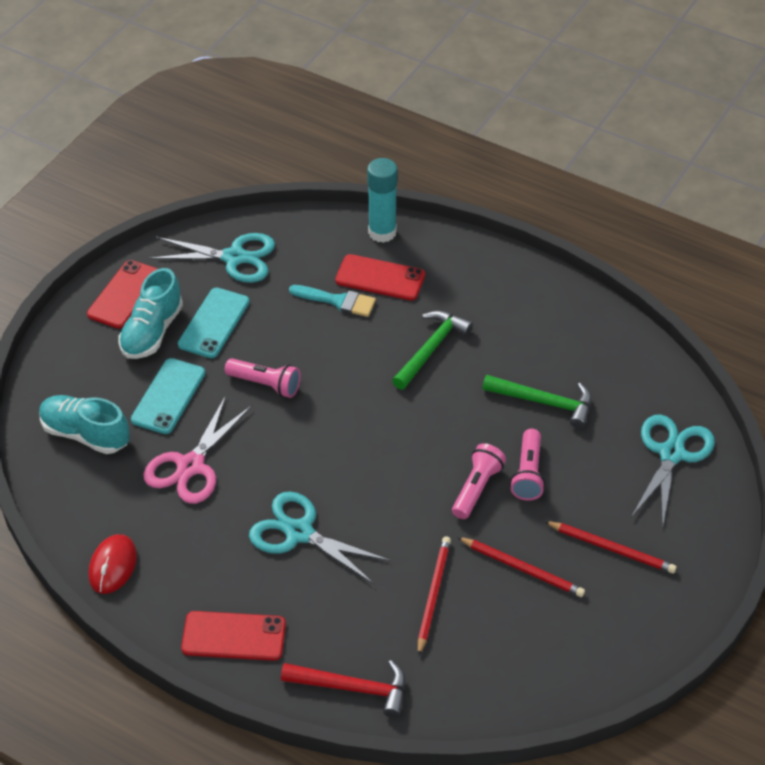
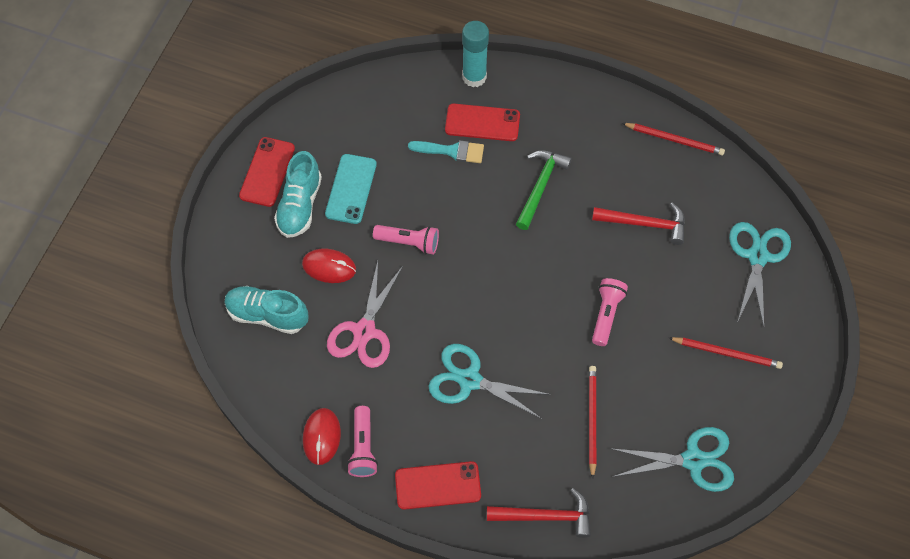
camera: 10 degrees left, 15 degrees up
(168, 396) = (329, 267): turquoise phone -> red mouse
(234, 257) = (353, 121): turquoise scissors -> turquoise scissors (693, 460)
(522, 568) = (659, 383): red pencil -> red pencil (674, 140)
(528, 473) = (645, 294): pink flashlight -> pink flashlight (363, 447)
(544, 402) = (645, 224): green hammer -> red hammer

